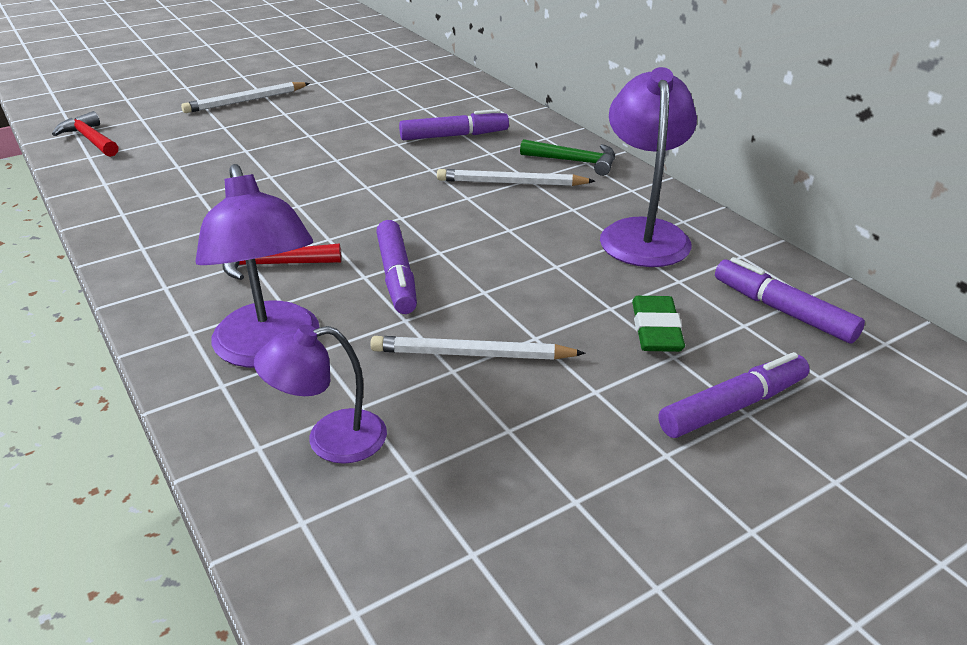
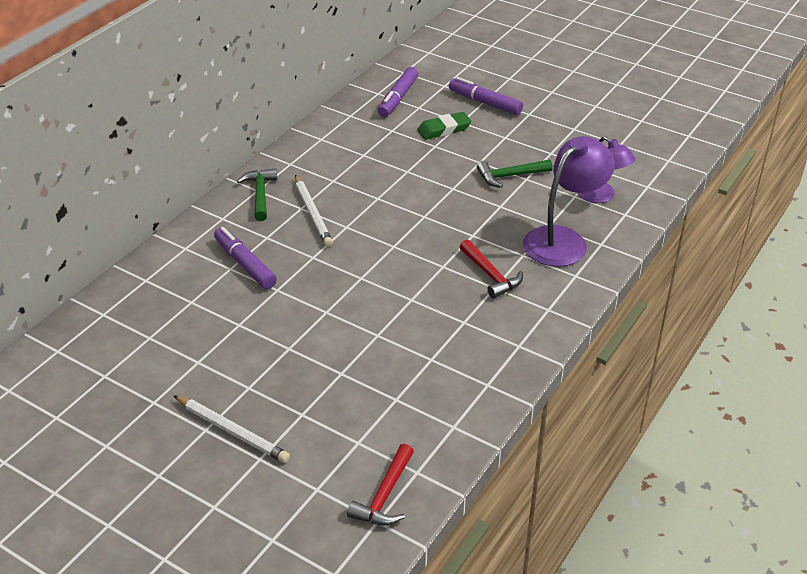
camera: 115 degrees left, 5 degrees up
(397, 276) = (463, 222): purple marker -> none
(472, 354) = (510, 176): white pencil -> green hammer
(642, 233) = (347, 149): purple lamp -> none

